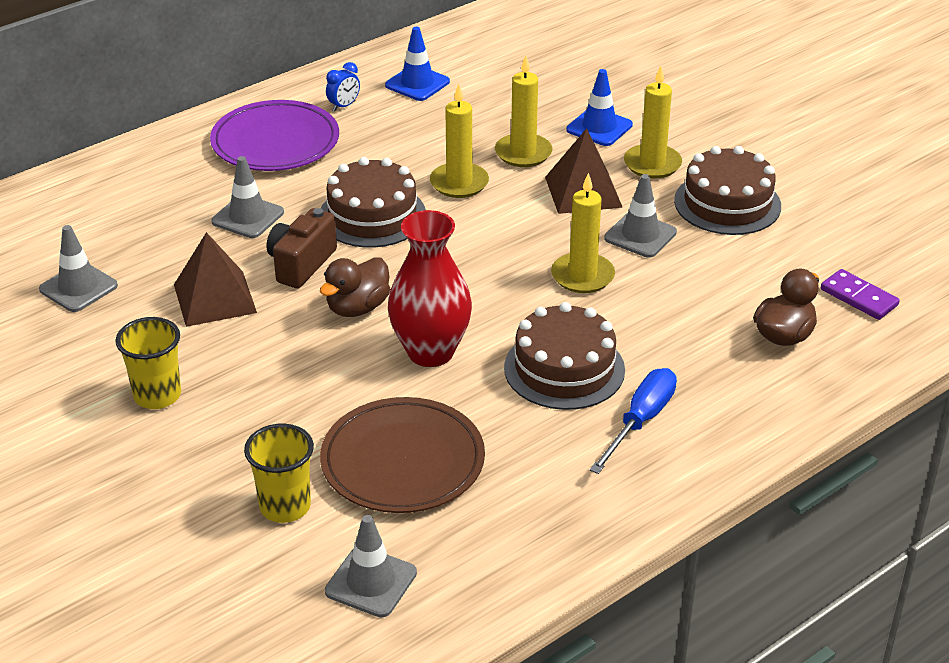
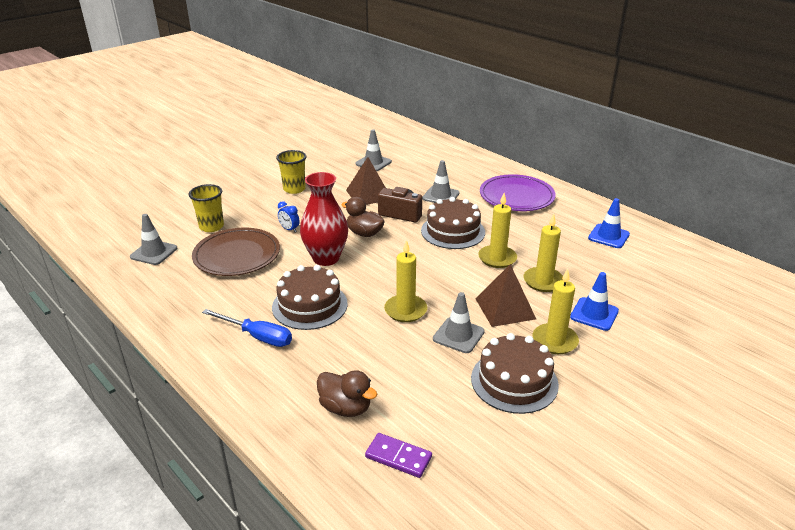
camera: 85 degrees right, 5 degrees down
(344, 106) = (566, 213): blue clock -> blue clock (289, 229)
(858, 297) = (398, 457): purple domino -> purple domino turned 75 degrees clockwise

